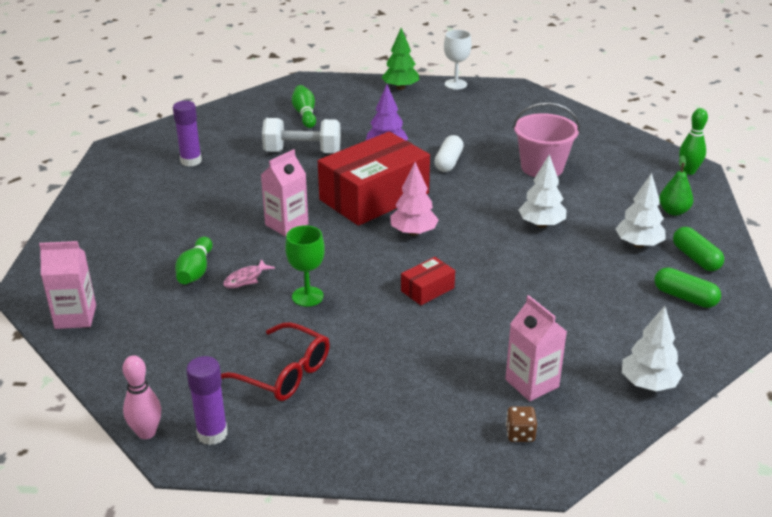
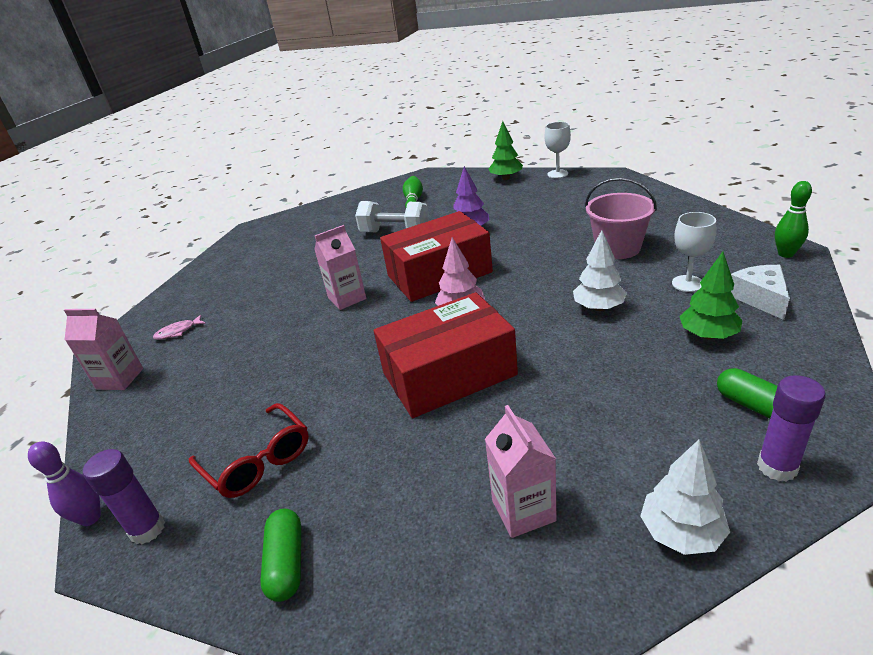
camera: 20 degrees right, 0 degrees up
(146, 432) = (90, 518): pink bowling pin -> purple bowling pin
(191, 161) = (300, 240): purple glue stick -> purple glue stick (777, 467)
(195, 271) = (244, 340): green bowling pin -> none
(246, 279) = (282, 351): pink fish -> pink fish (178, 332)
(307, 296) = (327, 373): green goblet -> none
(427, 289) = (449, 374): red box -> red box, size x2.34
(448, 162) = (524, 242): white capsule -> none
(520, 434) = (482, 589): brown dice -> none
(612, 200) = (687, 283): none -> white goblet
(638, 244) = (708, 335): white tree -> green tree
(673, 211) = (760, 298): green pear -> white cheese
(696, 258) = (780, 356): green capsule -> green capsule (287, 563)

